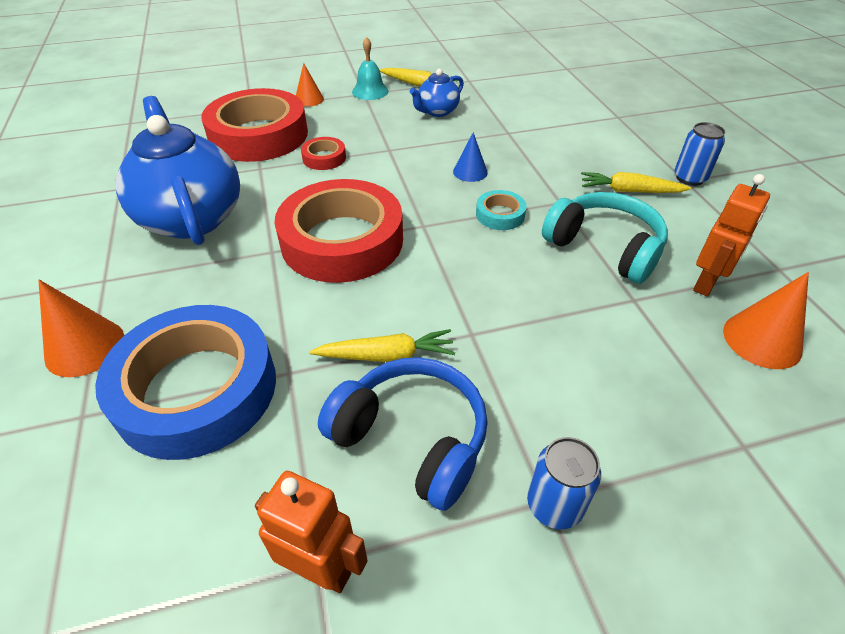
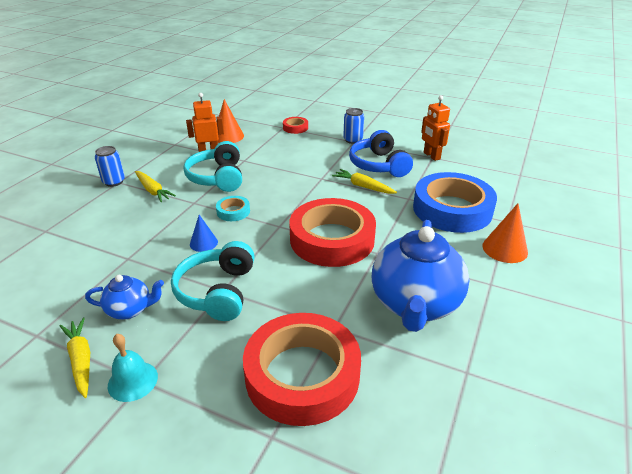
camera: 140 degrees left, 10 degrees down
(309, 99) = (201, 409): orange cone -> none
(324, 158) = (276, 309): red tape -> red tape (295, 128)
(392, 147) = (217, 291): none -> turquoise headphones

